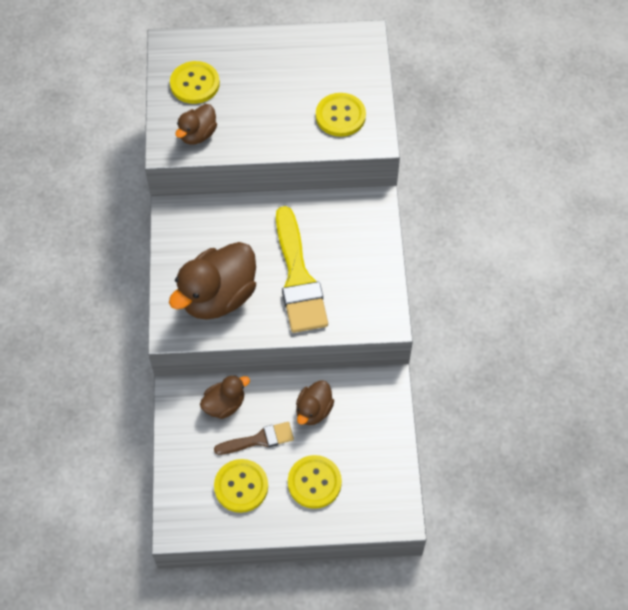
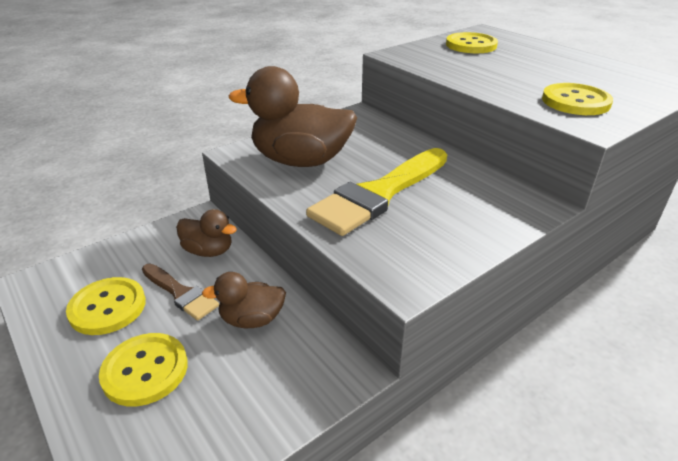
camera: 55 degrees right, 25 degrees down
(198, 134) = (428, 59): brown duck -> none

